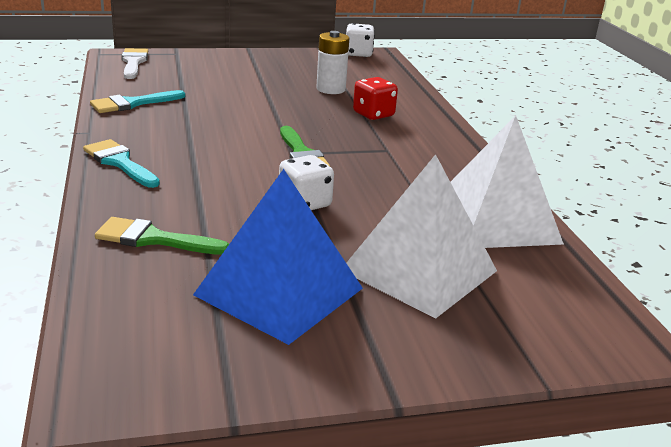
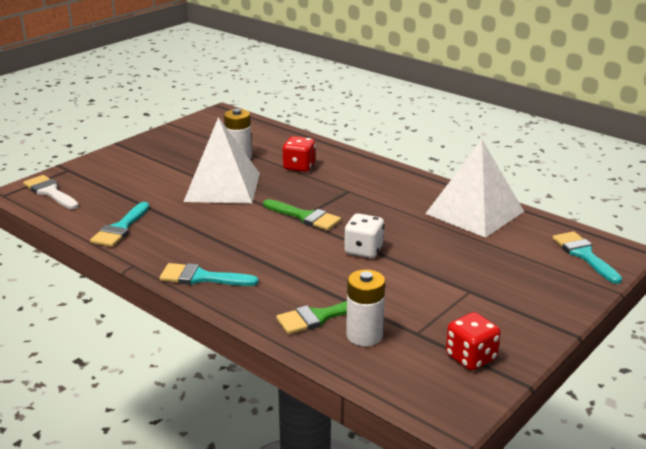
camera: 35 degrees left, 0 degrees up
(160, 275) = (364, 335): none -> white battery
(224, 355) = (471, 358): none -> red dice
(279, 291) = (439, 310): blue pyramid -> none
(358, 54) = (207, 118): white dice -> none
(419, 270) = (484, 261): white pyramid -> white pyramid (222, 187)
(568, 322) = (584, 255): none -> turquoise brush

